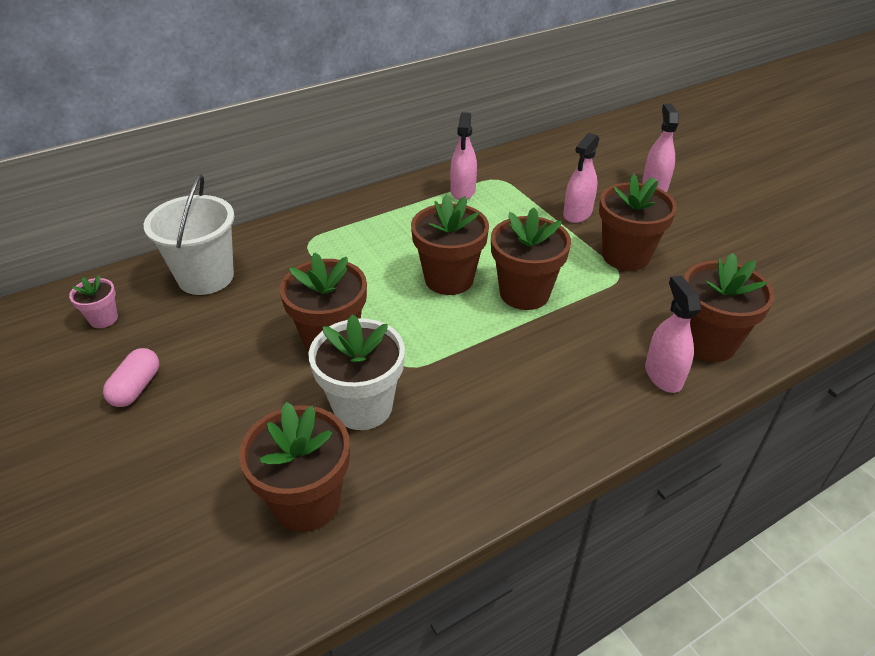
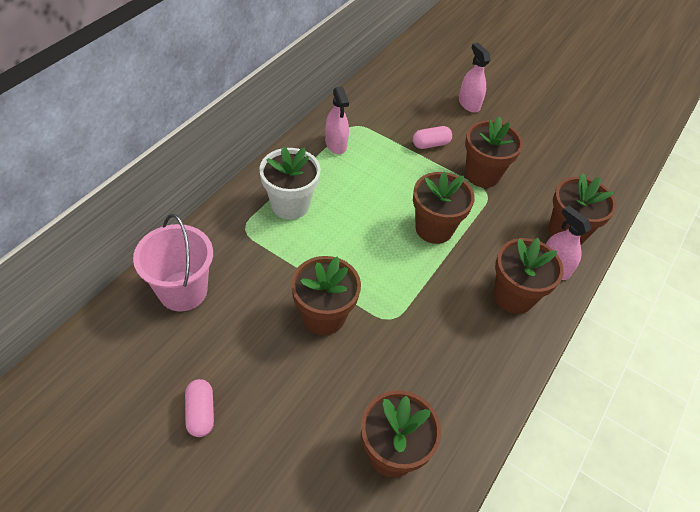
camera: 30 degrees left, 10 degrees up
(103, 319) = (123, 361): pink flower pot -> none
(206, 277) = (183, 291): white bucket -> pink bucket
(363, 407) = (382, 363): white flower pot -> white flower pot (290, 205)
(449, 279) = (375, 232): brown flower pot -> brown flower pot (513, 296)
(577, 213) = (430, 144): pink spray bottle -> pink capsule

